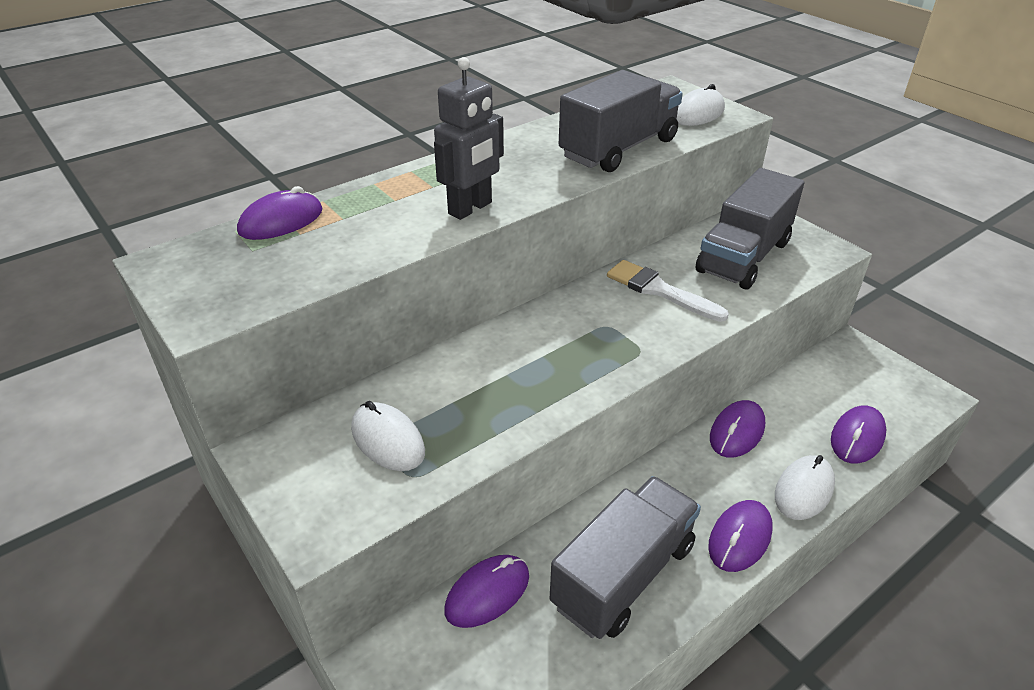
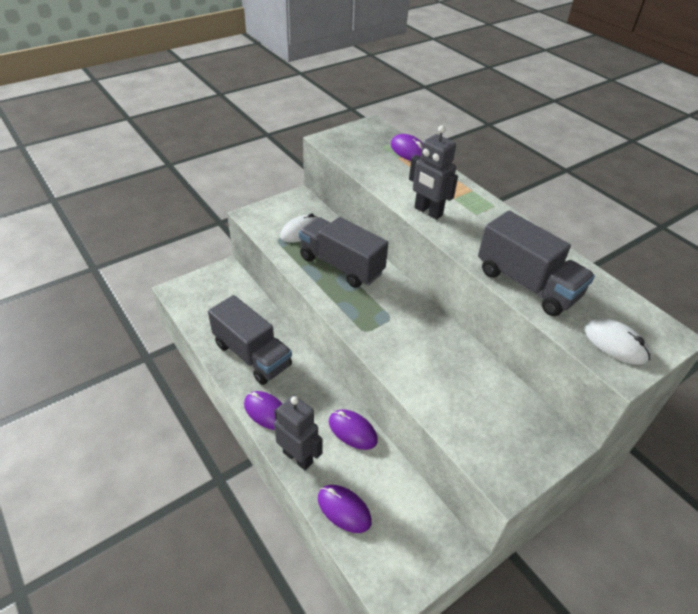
camera: 90 degrees right, 5 degrees up
(487, 593) = (252, 304): purple mouse -> none
(659, 290) = (431, 350): white brush -> none
(743, 257) = (483, 411): grey truck -> grey truck (341, 265)
(804, 490) = (298, 457): white mouse -> grey robot

